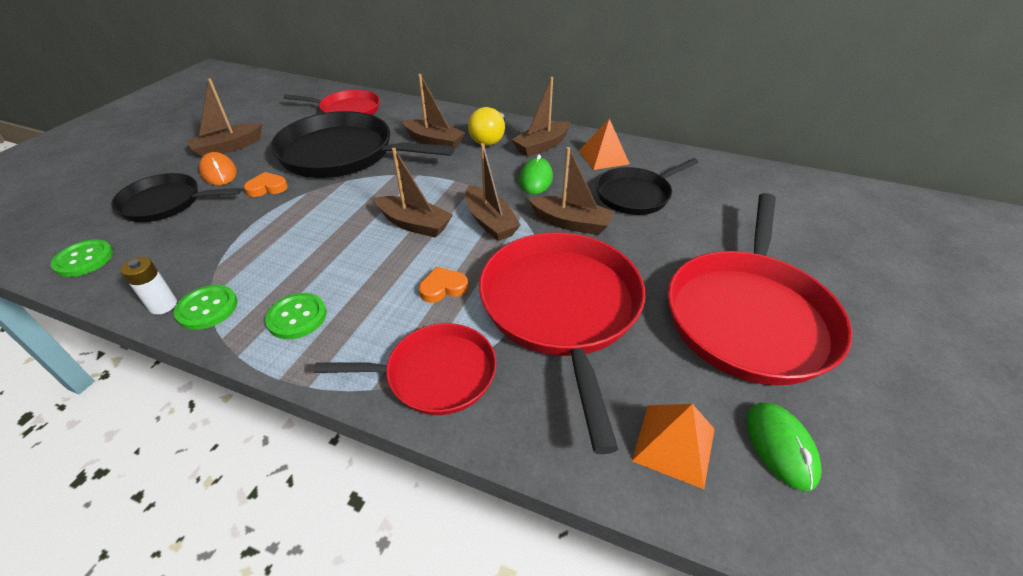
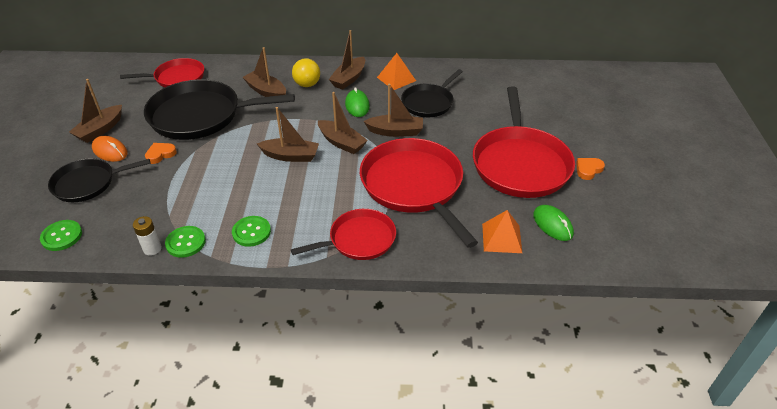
camera: 20 degrees left, 0 degrees up
(434, 142) = (266, 91): brown boat -> brown boat turned 150 degrees counterclockwise
(443, 288) = (335, 192): orange heart -> orange heart (588, 170)

